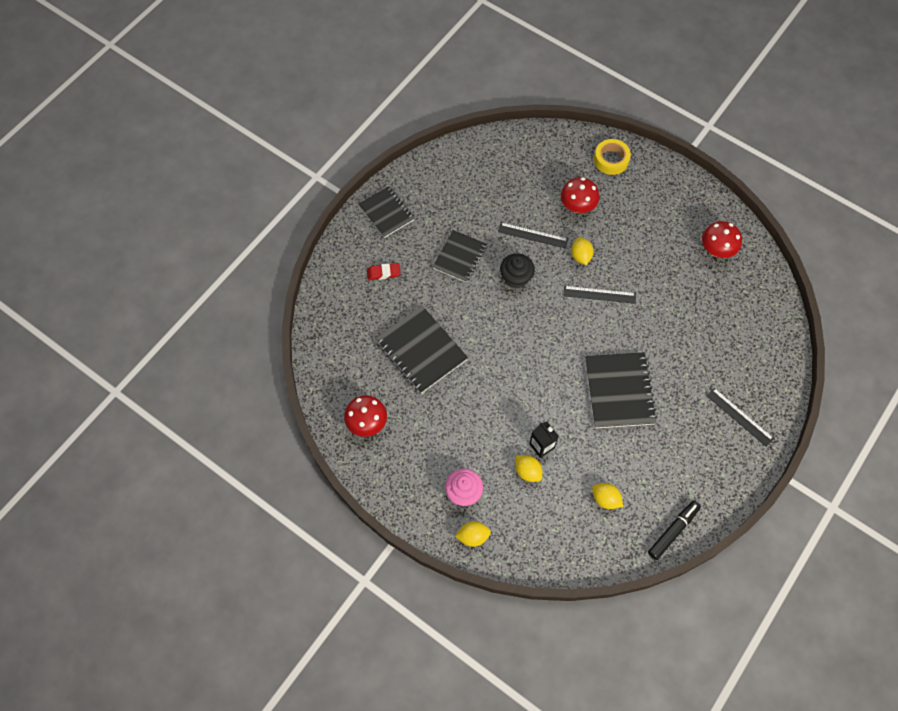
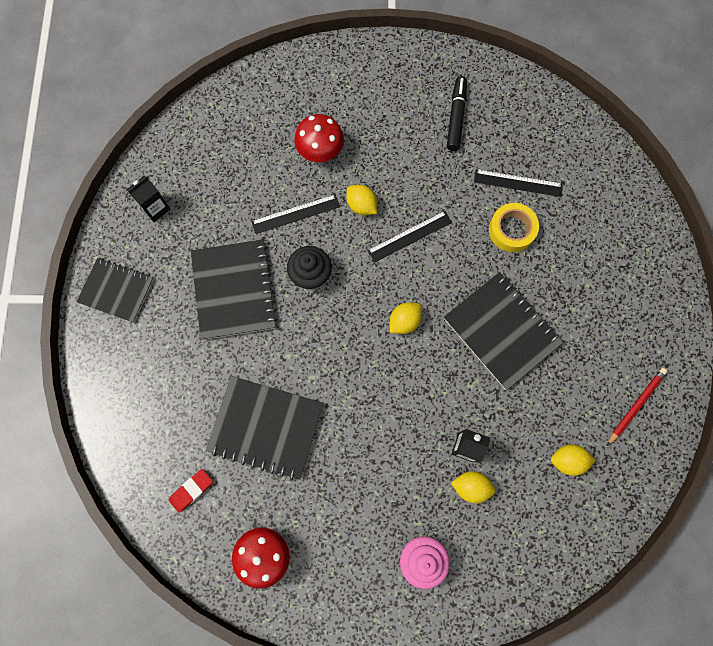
camera: 35 degrees left, 10 degrees up
(383, 273) = (162, 364): red eraser -> red eraser (191, 490)
(445, 179) = (156, 208): none -> black carton
(459, 257) = (234, 290): black notebook -> black notebook, size x1.51
(473, 536) = (465, 601): yellow lemon -> yellow lemon (404, 321)
(611, 160) = (320, 76): yellow tape -> yellow tape (511, 230)
(673, 531) = (654, 447): black marker -> black marker (456, 117)
(679, 497) = (636, 405): none -> red pencil
(716, 250) = (491, 111): red mushroom -> none
(739, 416) = (633, 278): black ruler -> black ruler (518, 183)

